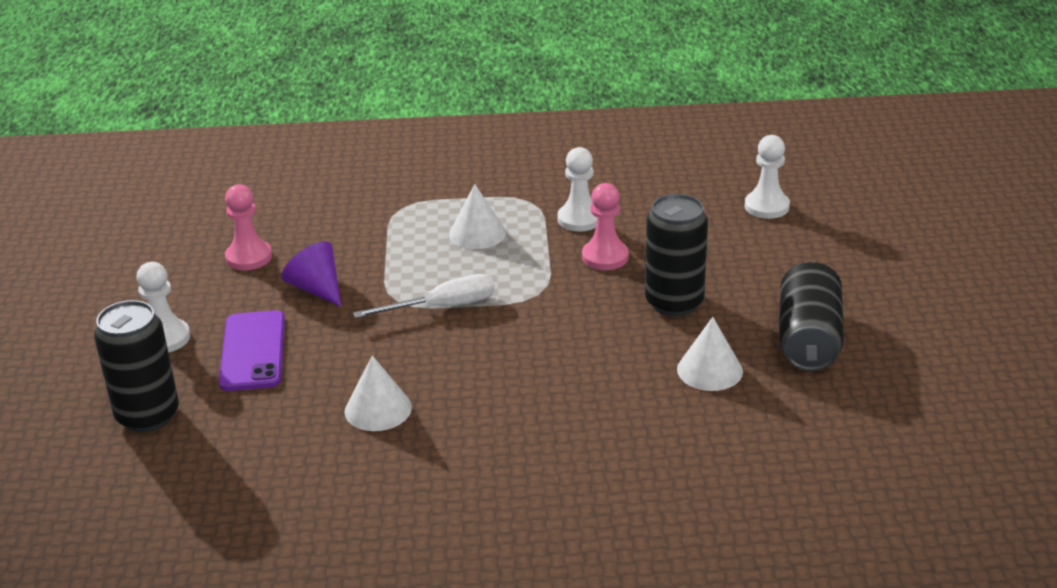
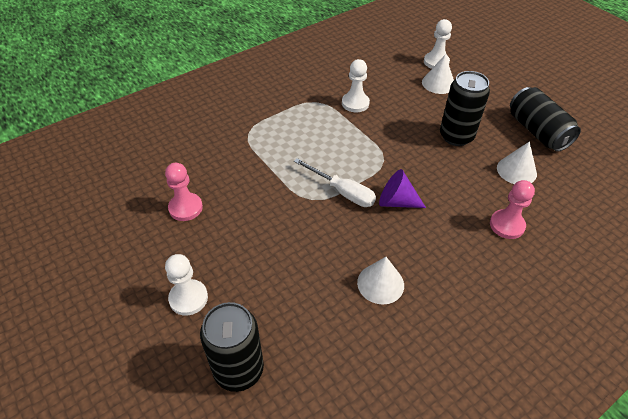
camera: 35 degrees left, 15 degrees up
(252, 351) = (259, 279): purple phone -> none
(316, 289) = (254, 212): purple cone -> purple cone (396, 201)
(443, 307) = (342, 192): white screwdriver -> white screwdriver turned 90 degrees clockwise
(477, 233) = (310, 133): white cone -> white cone (438, 83)
(605, 257) = (393, 122): pink pawn -> pink pawn (507, 225)

